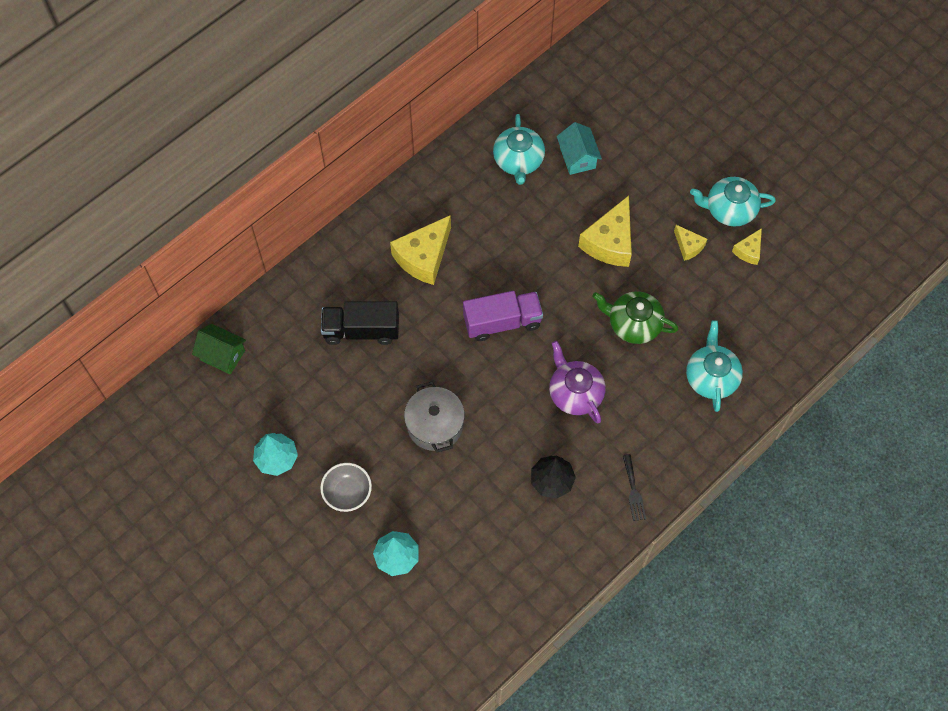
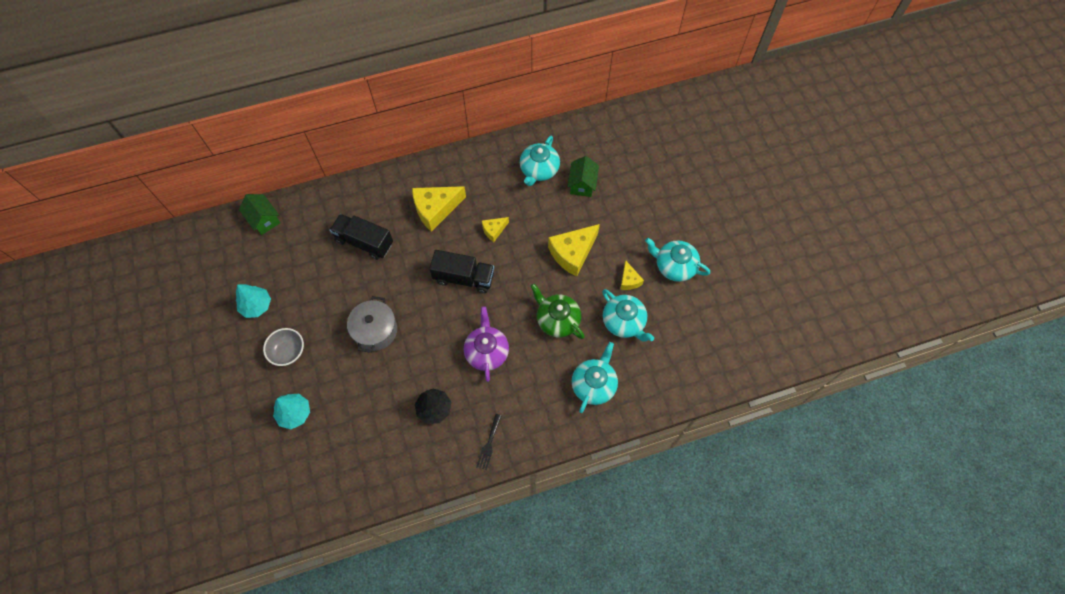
camera: 25 degrees right, 0 degrees up
(502, 322) = (464, 278): purple truck -> black truck
(577, 158) = (582, 184): turquoise house -> green house
(707, 295) = (624, 322): none -> turquoise teapot
(748, 251) = (673, 302): yellow cheese -> yellow cheese (494, 230)

